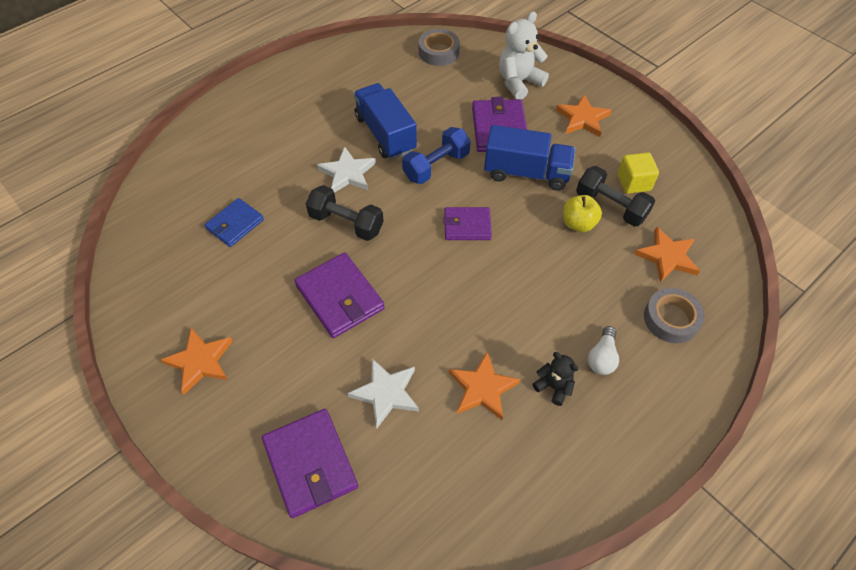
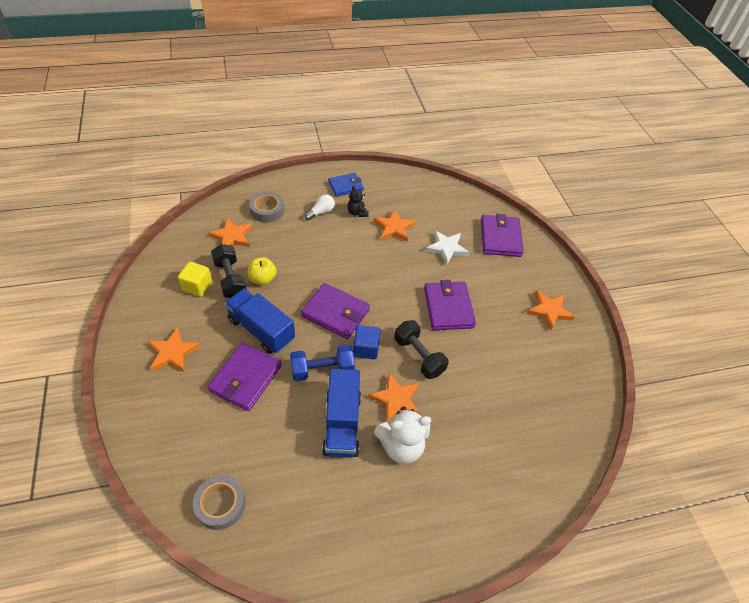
camera: 155 degrees left, 5 degrees down
(235, 224) = (503, 397): blue wallet -> blue wallet (345, 186)
(347, 173) = (396, 399): white star -> orange star
(407, 204) = (366, 349): none -> blue cube
(467, 225) = (335, 313): purple wallet -> purple wallet, size x1.53
(518, 82) = (183, 419): white teddy bear -> white teddy bear (401, 446)

